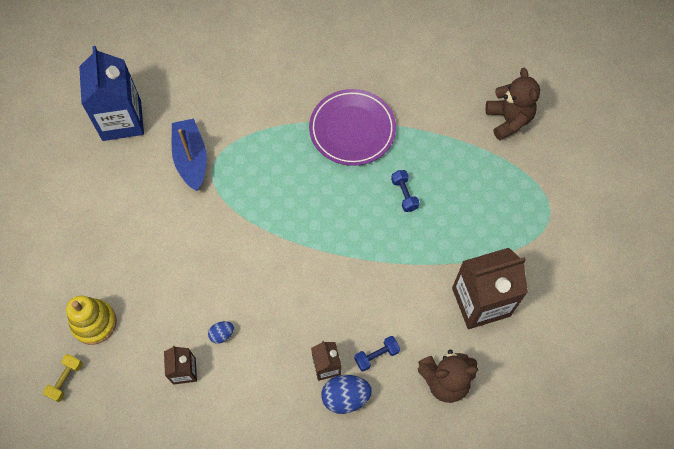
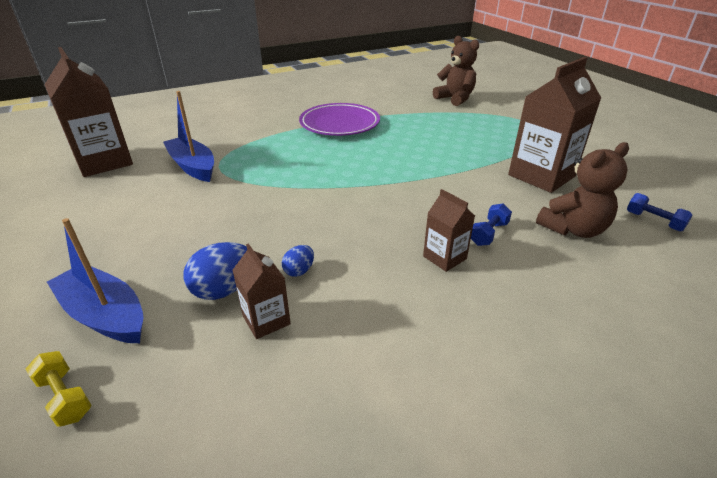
camera: 25 degrees left, 30 degrees down
(66, 380) = (65, 397): yellow dumbbell -> yellow dumbbell turned 45 degrees counterclockwise
(94, 323) = (105, 315): yellow stacking toy -> blue boat
(121, 120) = (104, 162): blue carton -> brown carton
(345, 397) = (489, 275): blue egg -> blue egg (224, 289)
(404, 194) = (413, 141): blue dumbbell -> blue dumbbell (654, 221)

